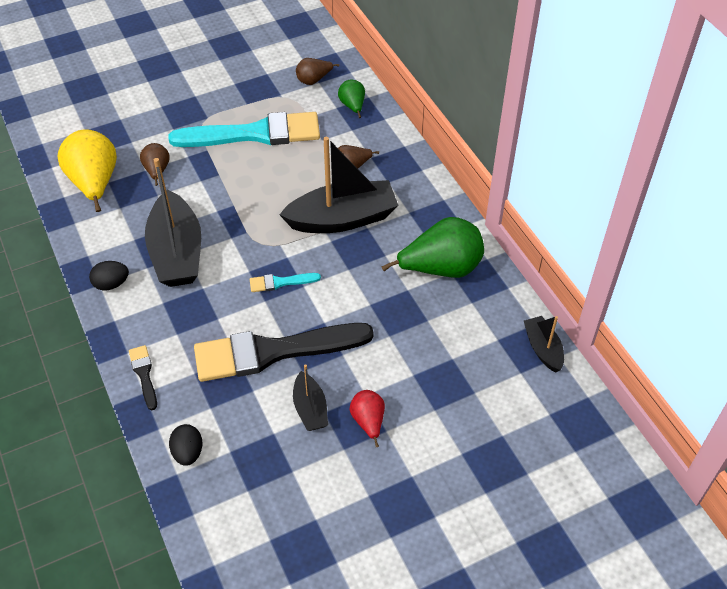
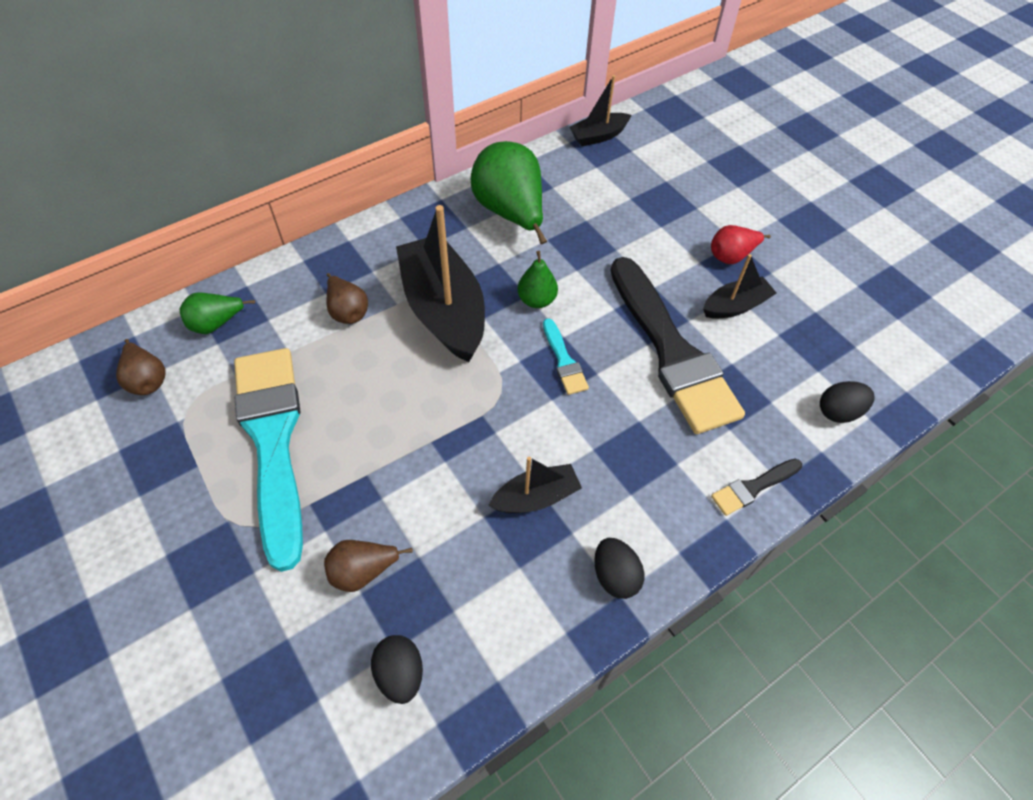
camera: 100 degrees left, 5 degrees up
(95, 184) = (400, 673): yellow pear -> black egg
(177, 252) = (536, 497): black boat -> black boat, size x0.51
(342, 274) = (537, 300): none -> green pear

